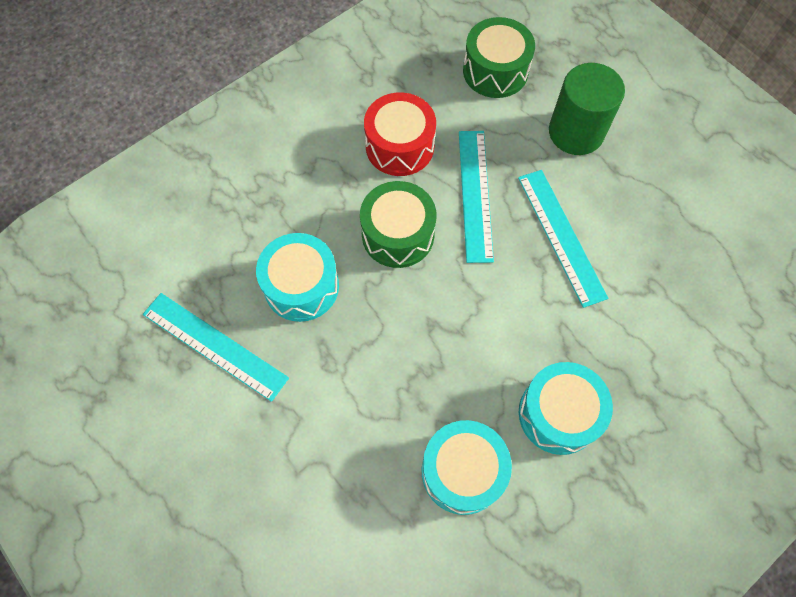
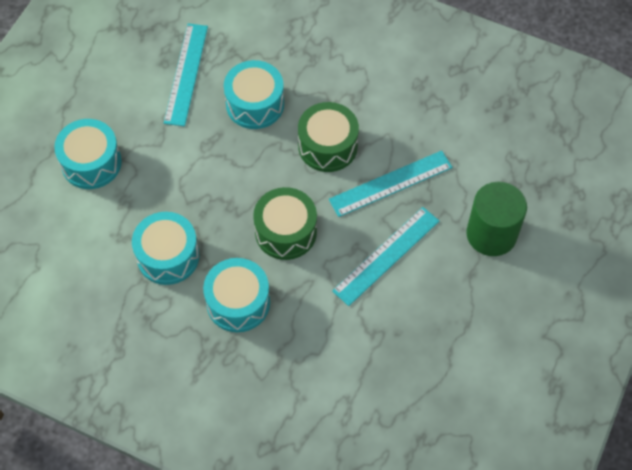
camera: 65 degrees right, 5 degrees down
(281, 516) = (91, 163): none -> turquoise drum
(399, 146) = (405, 117): red drum -> none
(495, 71) = (517, 154): green drum -> green drum (286, 232)

